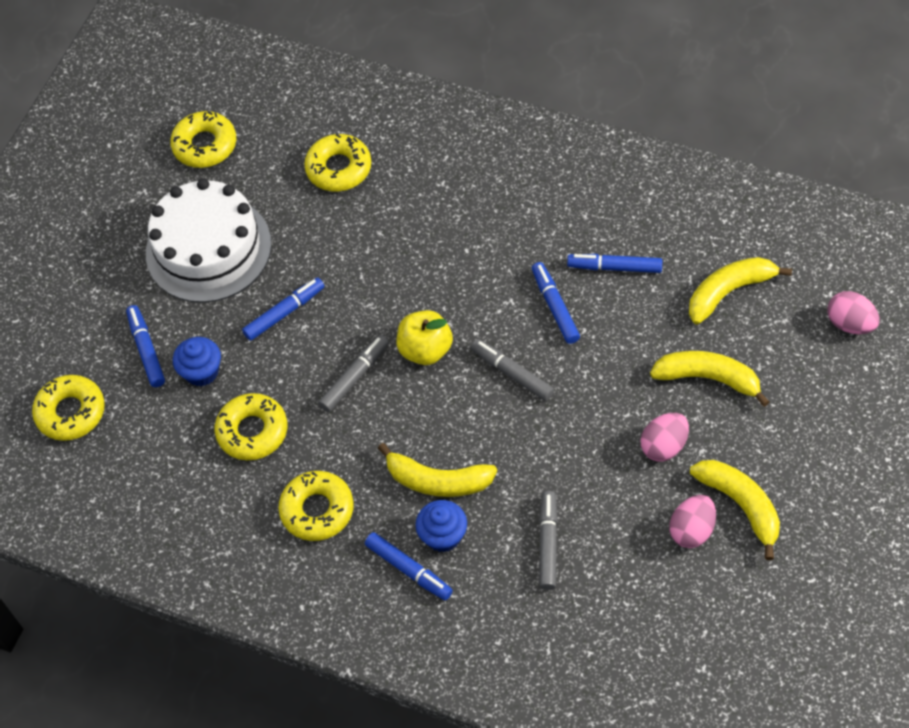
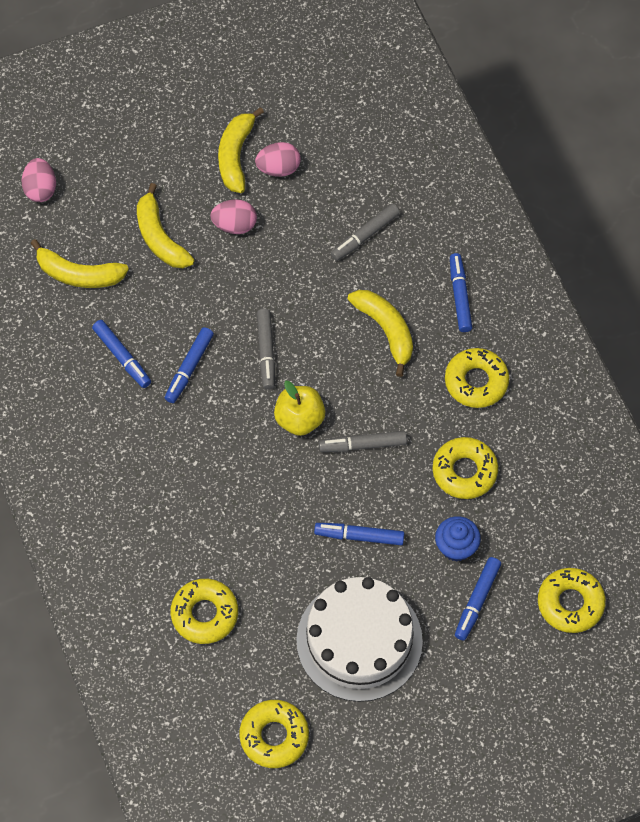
camera: 140 degrees left, 5 degrees up
(443, 536) = (419, 296): blue cupcake -> none

